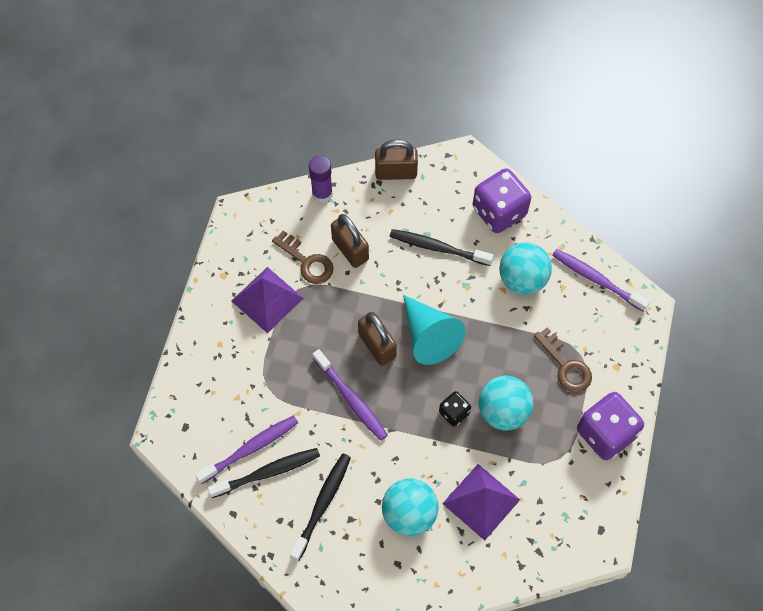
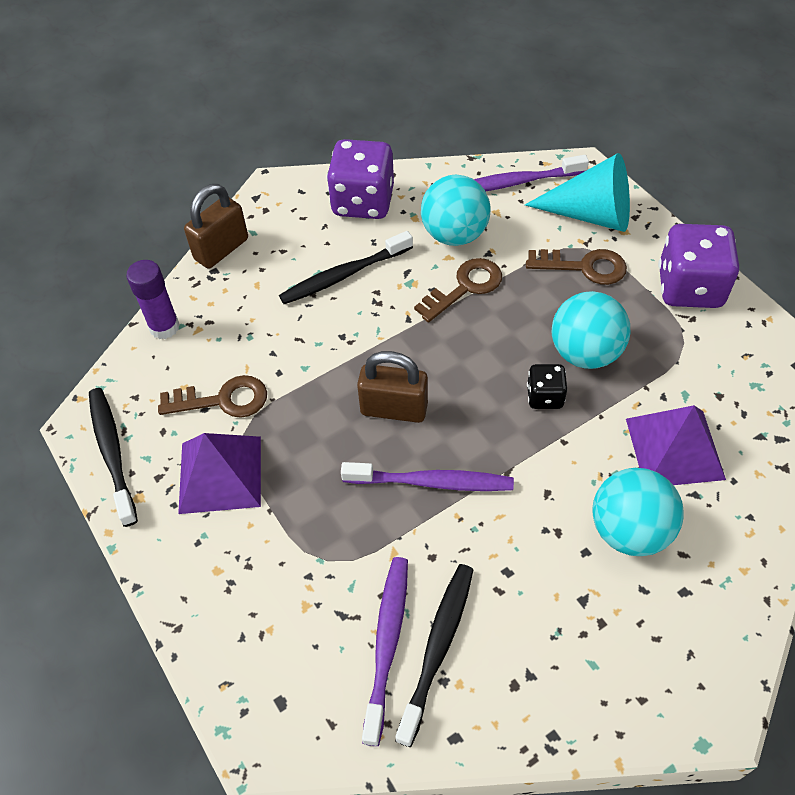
camera: 45 degrees left, 10 degrees down
(322, 504) = (536, 616): black toothbrush -> black toothbrush (112, 453)
(350, 249) = (256, 350): brown padlock -> none
(428, 336) = (433, 354): turquoise cone -> turquoise cone (590, 215)
(489, 315) = (465, 287): none -> brown key

